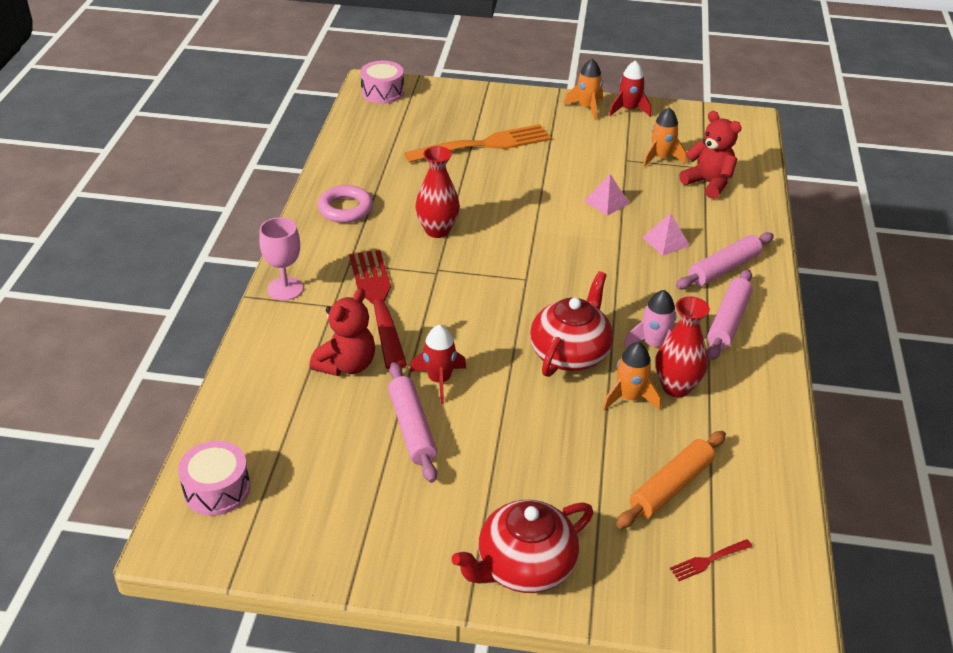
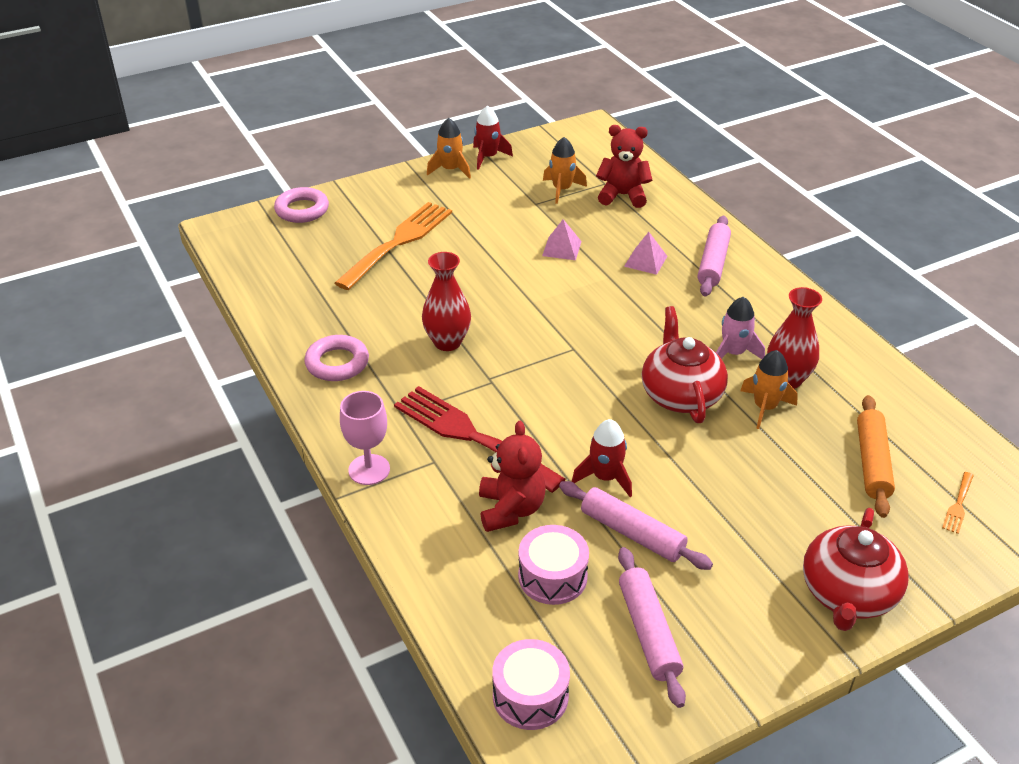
camera: 35 degrees left, 0 degrees up
(382, 92) = (241, 232): pink drum -> pink drum (552, 576)
(442, 93) = (302, 210): none -> pink ring
(708, 561) = (958, 505): red fork -> orange fork
(728, 321) = (763, 306): pink rolling pin -> pink rolling pin (648, 632)

